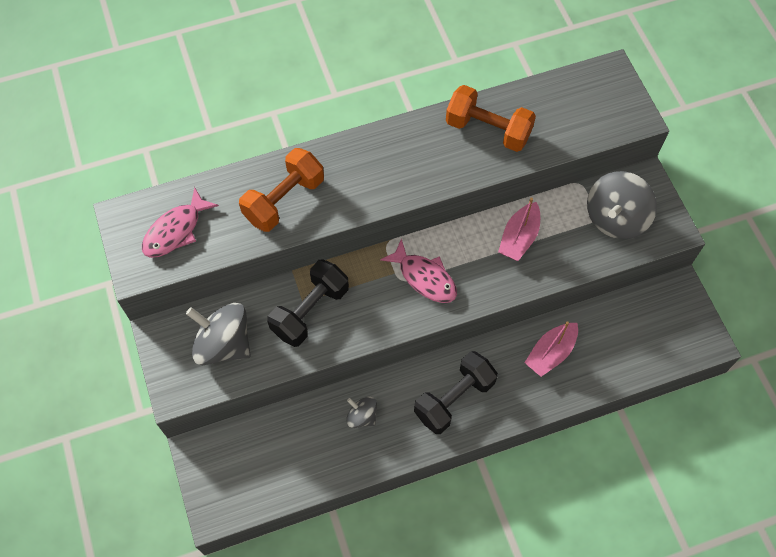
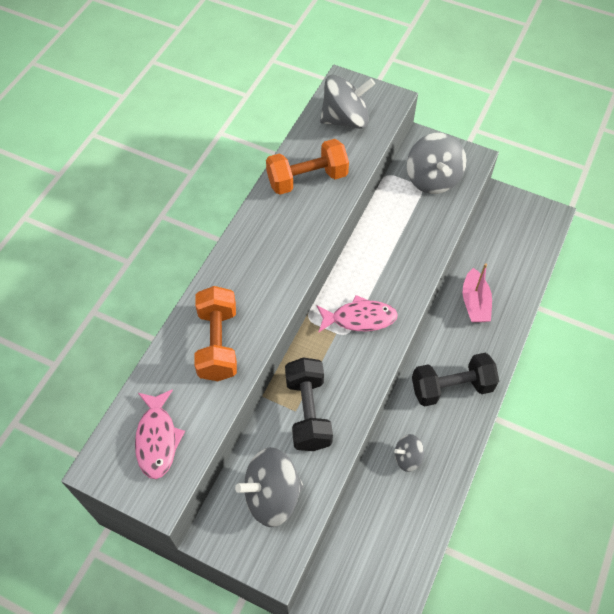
camera: 45 degrees left, 5 degrees down
(454, 399) = (451, 387): black dumbbell -> black dumbbell turned 75 degrees clockwise
(519, 238) = (389, 240): pink boat -> none
(577, 105) = (345, 119): none -> grey spinning top

